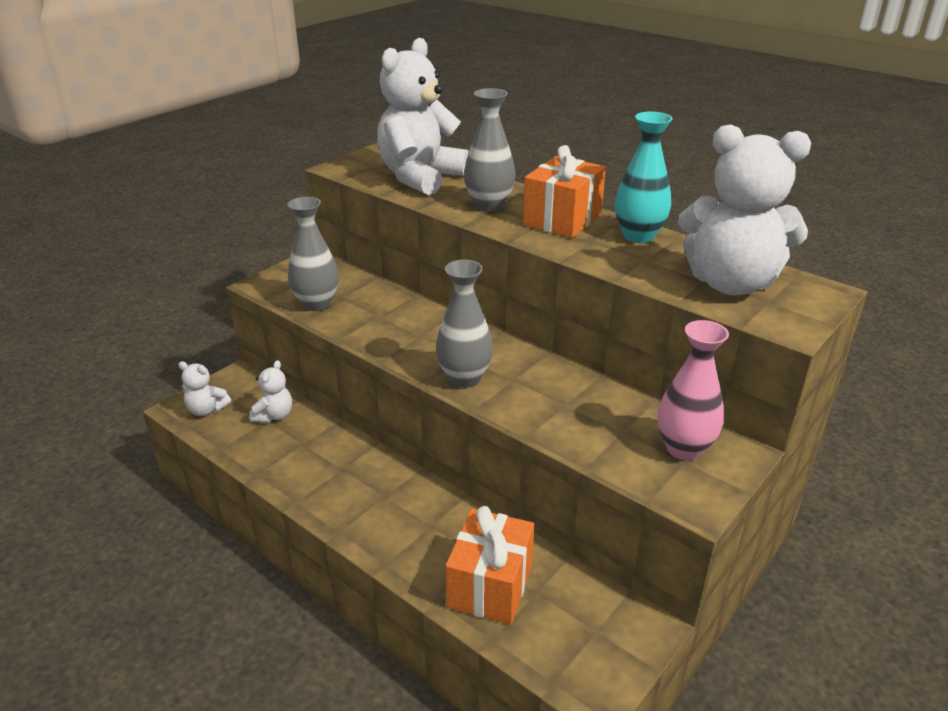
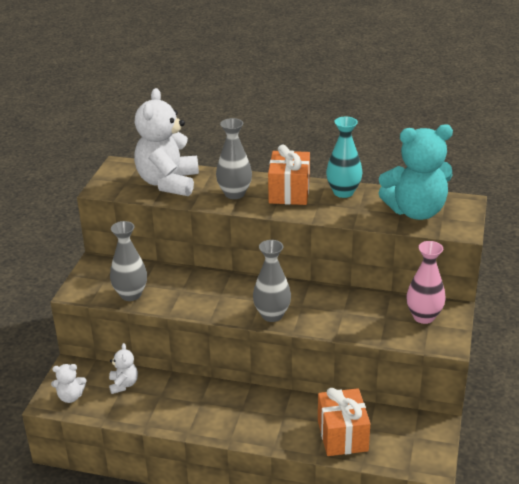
camera: 25 degrees left, 0 degrees up
(730, 283) = (416, 211): white teddy bear -> turquoise teddy bear

